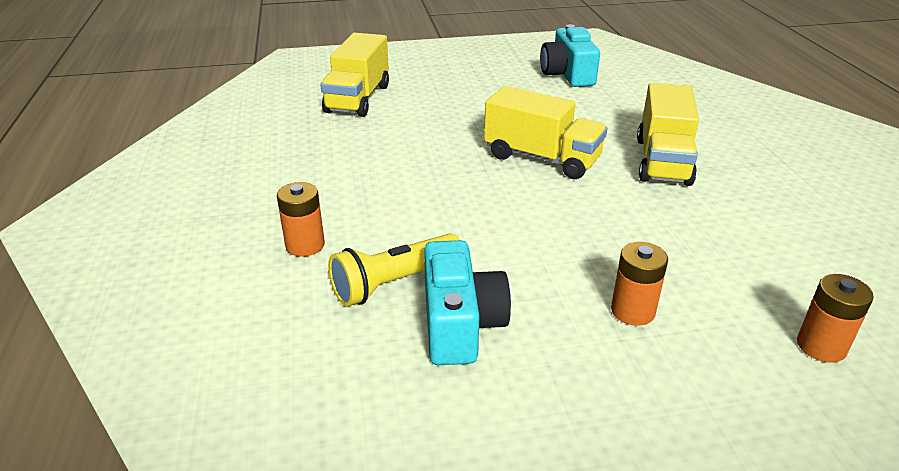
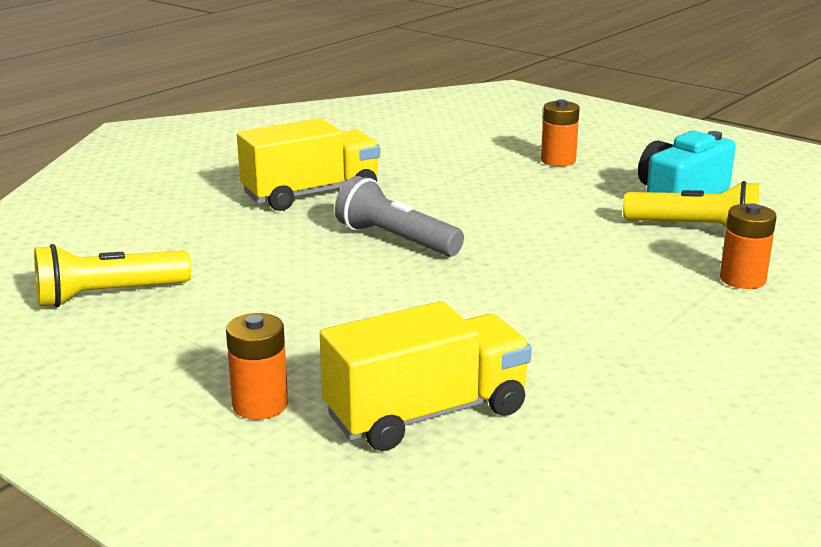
camera: 130 degrees left, 10 degrees down
(541, 158) = (396, 240): yellow truck -> grey flashlight
(567, 74) = (108, 295): turquoise camera -> yellow flashlight
(821, 346) = (493, 121): orange battery -> orange battery (260, 405)

